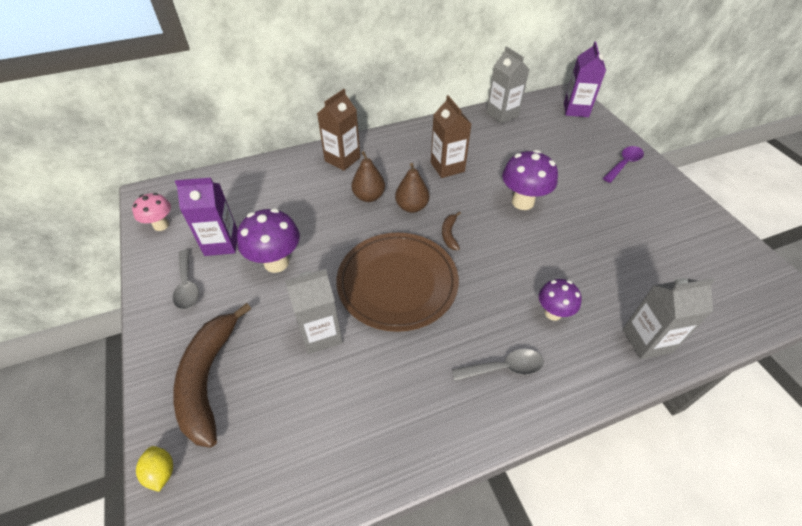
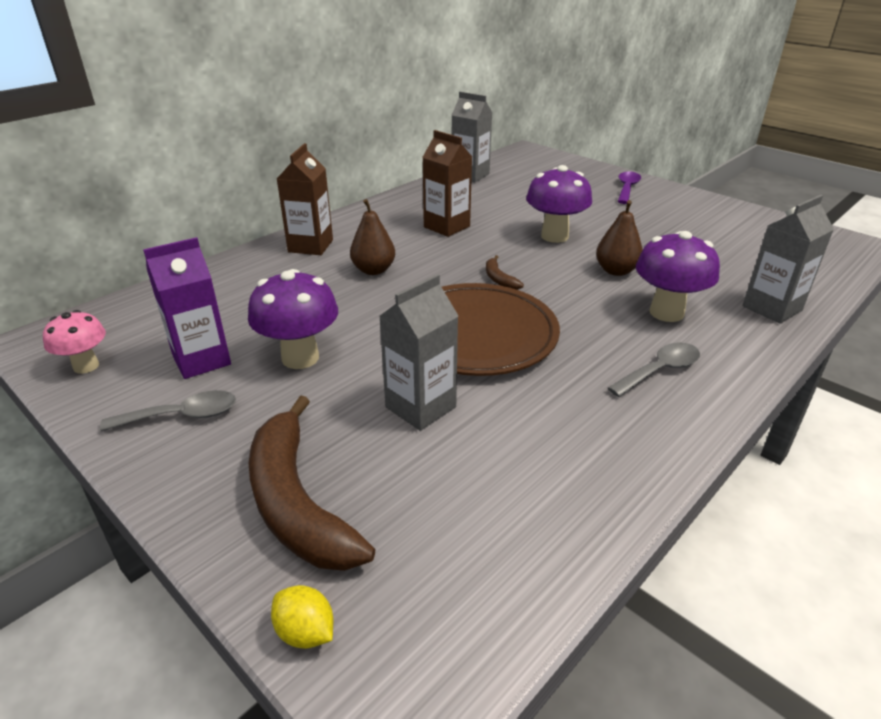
camera: 25 degrees left, 15 degrees down
(187, 285) = (181, 416): grey spoon -> grey spoon turned 60 degrees counterclockwise
(412, 207) = (434, 267): brown pear -> brown pear (616, 271)
(553, 313) = (666, 313): purple mushroom -> purple mushroom, size x1.58
(576, 110) = (543, 159): purple carton -> none

